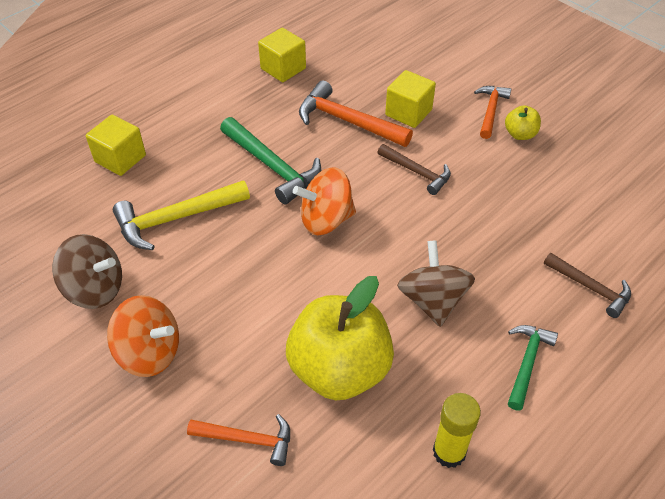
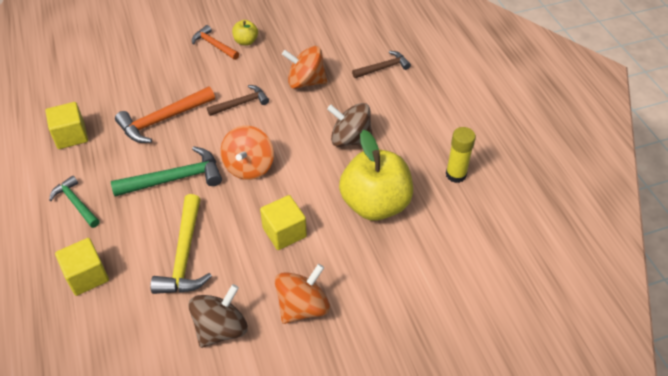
camera: 65 degrees left, 0 degrees up
(247, 439) = (401, 270): orange hammer -> none
(408, 112) = (181, 85): yellow cube -> yellow cube (284, 232)
(498, 216) = (305, 82): none -> orange spinning top
(527, 363) = (417, 117): green hammer -> green hammer (76, 203)

